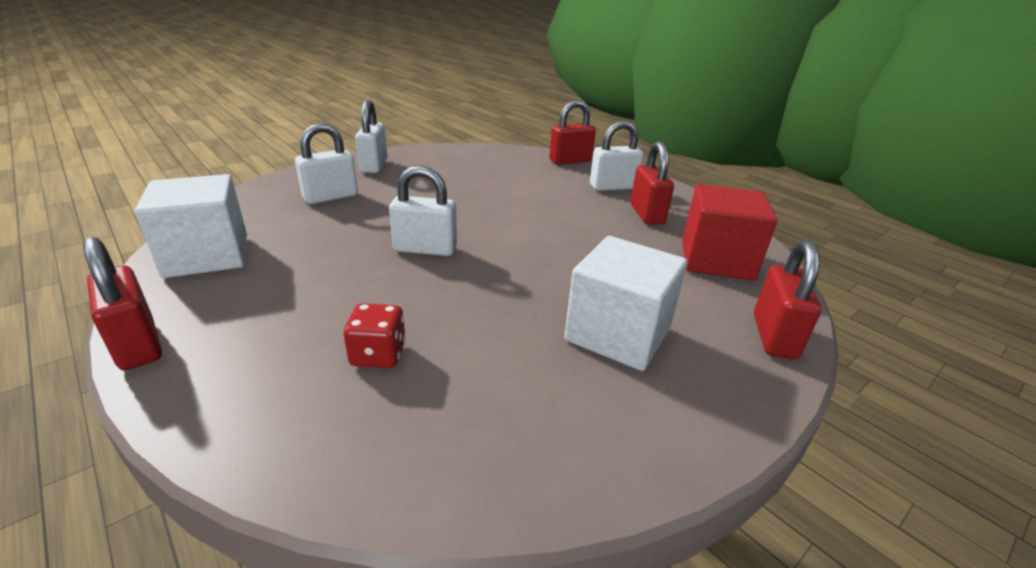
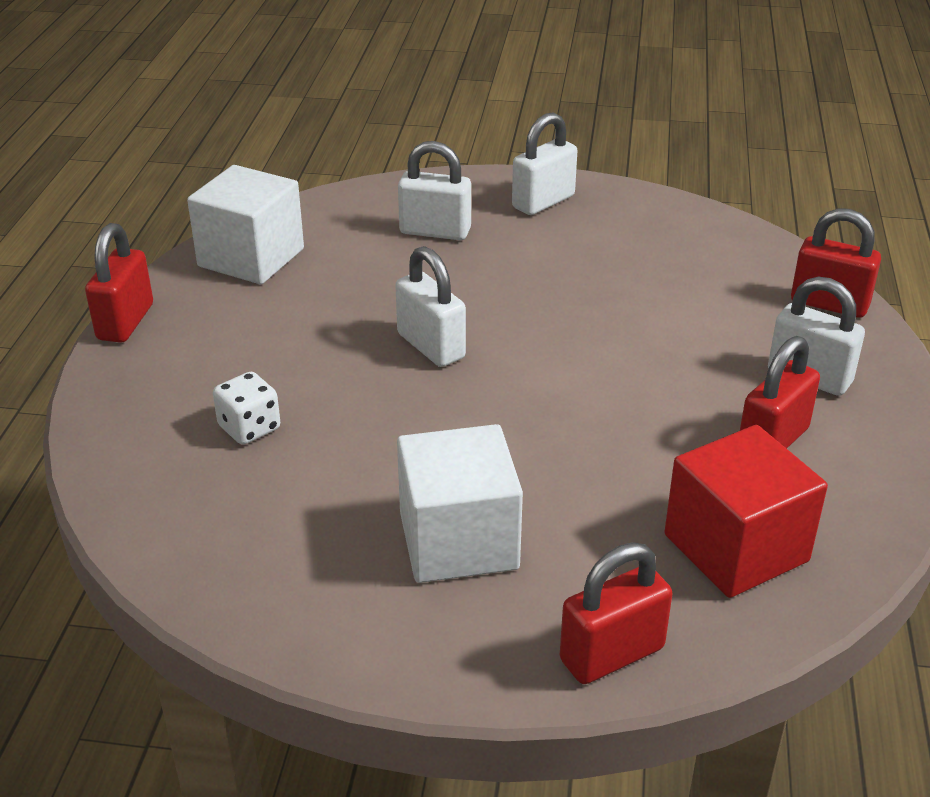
camera: 50 degrees right, 5 degrees up
(378, 354) = (249, 428): red dice -> white dice

